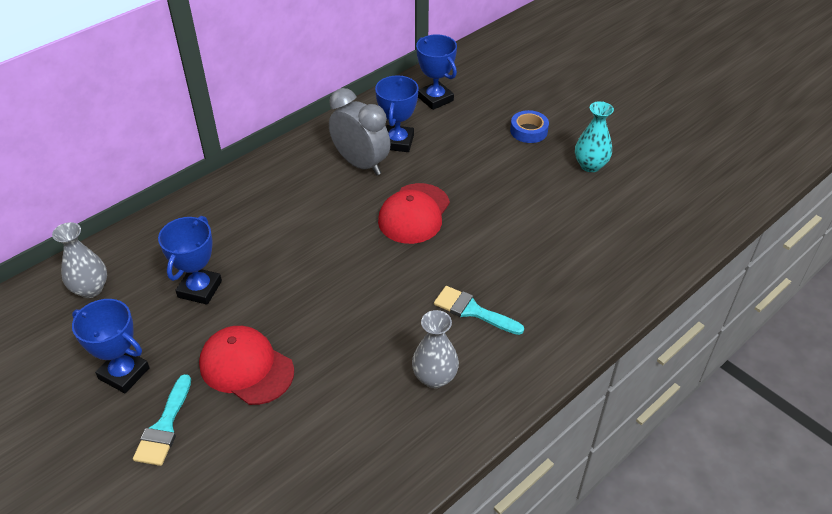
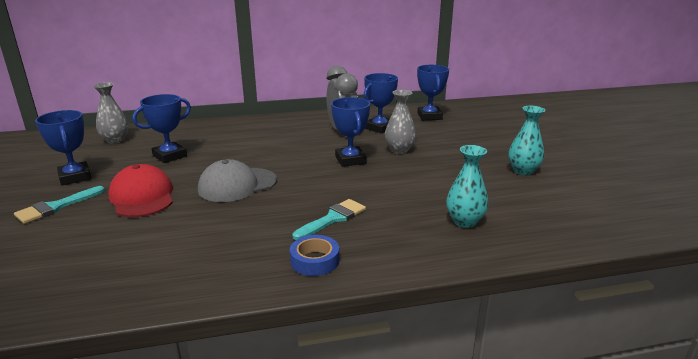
camera: 30 degrees right, 20 degrees down
(332, 304) = (237, 185): none -> grey cap
(414, 214) = (350, 160): red cap -> blue trophy
(434, 377) = (256, 245): grey vase -> grey vase (399, 150)
(472, 311) = (333, 218): turquoise brush -> turquoise brush turned 75 degrees clockwise
(528, 131) = (486, 143): blue tape -> blue tape (314, 261)
(588, 263) = (464, 221): none -> turquoise vase

